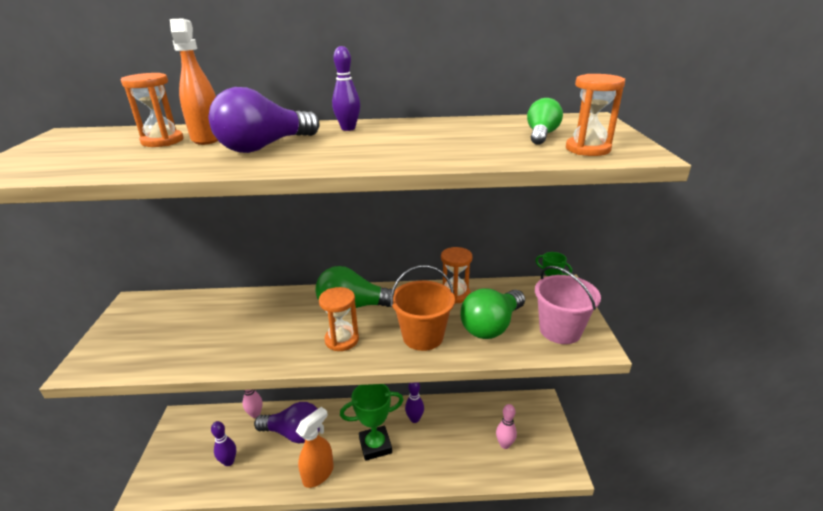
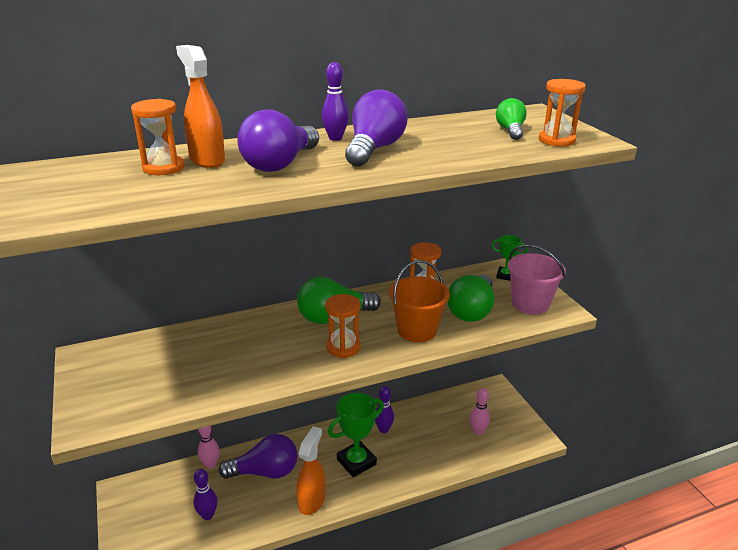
camera: 20 degrees left, 0 degrees up
(372, 141) = (374, 149): none -> purple light bulb

